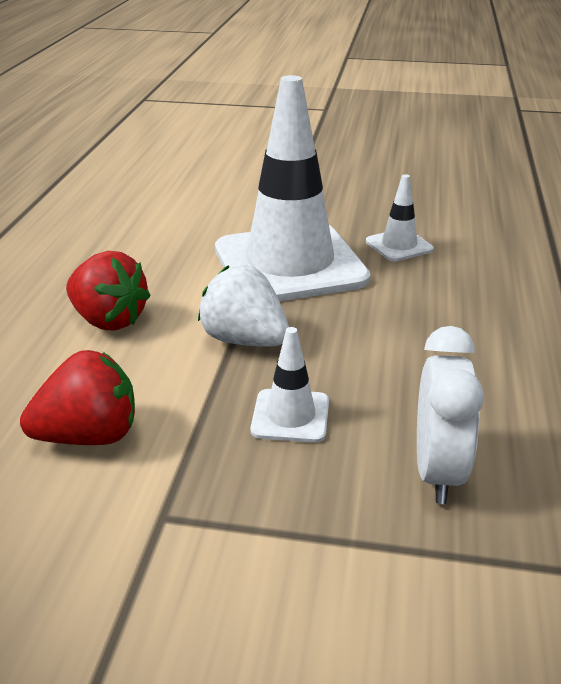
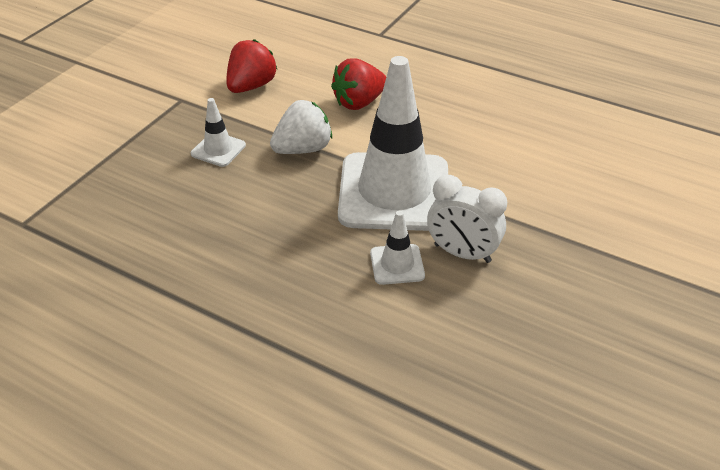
camera: 110 degrees right, 10 degrees up
(89, 436) = (251, 86): red strawberry -> red strawberry turned 150 degrees counterclockwise
(437, 472) = (136, 187): white clock -> white clock (462, 253)

